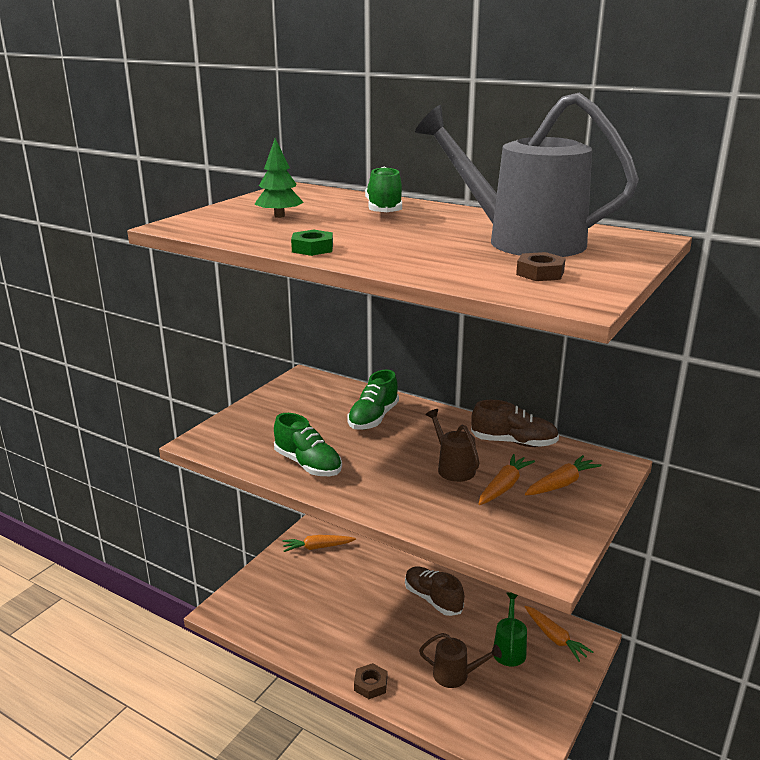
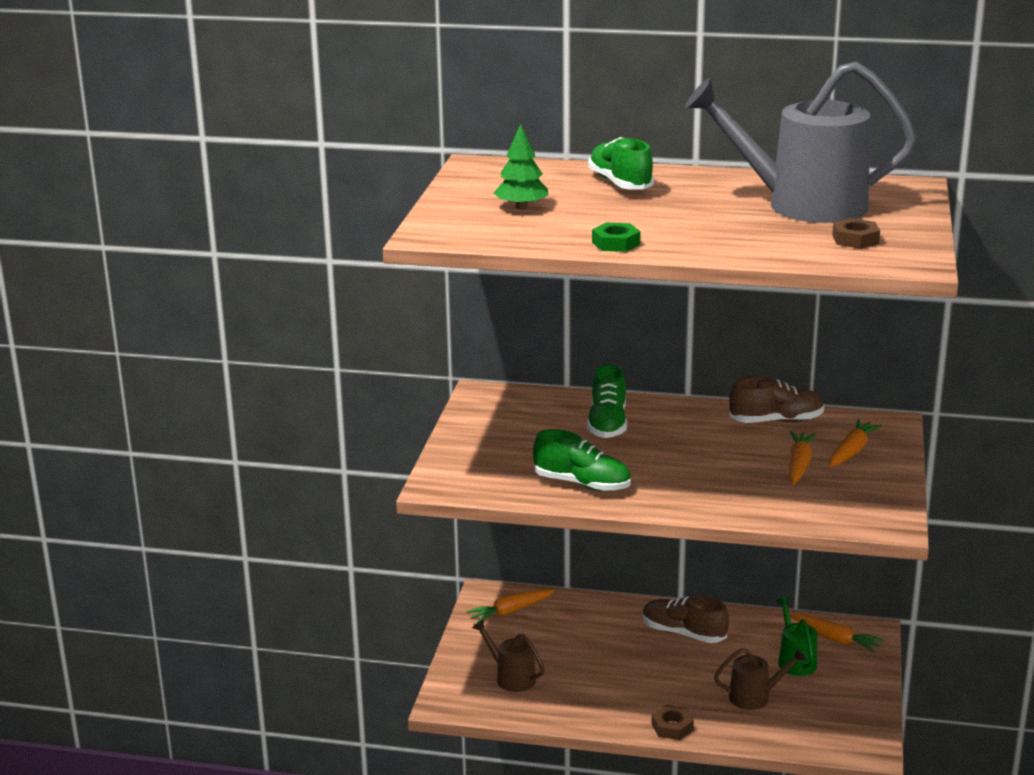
camera: 20 degrees left, 0 degrees up
(453, 468) = (735, 457): brown watering can -> brown watering can (511, 677)

